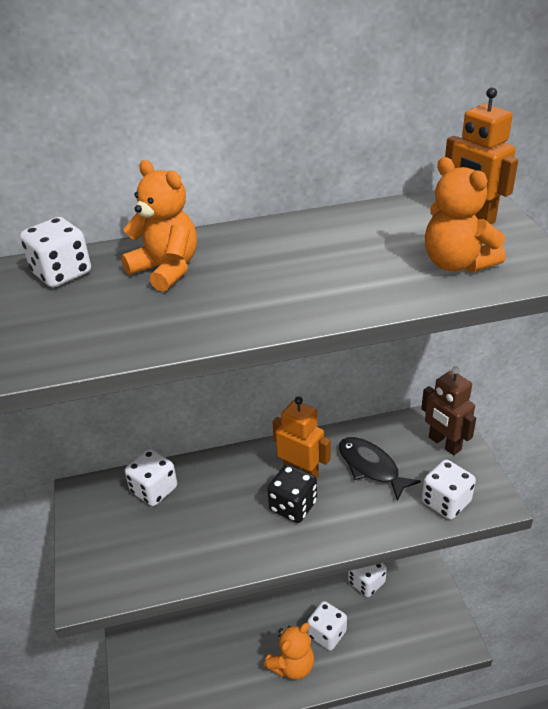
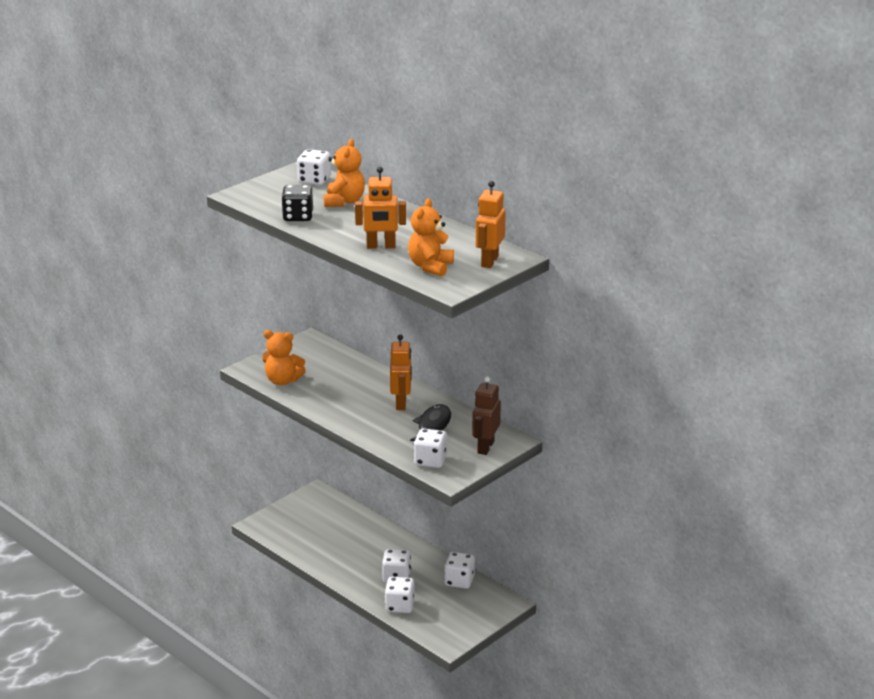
camera: 55 degrees right, 10 degrees down
(154, 490) = (336, 360): white dice -> white dice (400, 606)
(292, 665) = (357, 571): orange teddy bear -> orange teddy bear (282, 381)
(293, 506) = (371, 409): black dice -> black dice (298, 217)
(352, 283) = (381, 246): none -> orange robot

